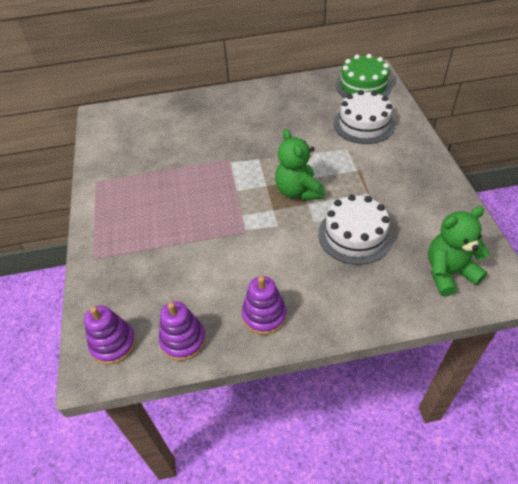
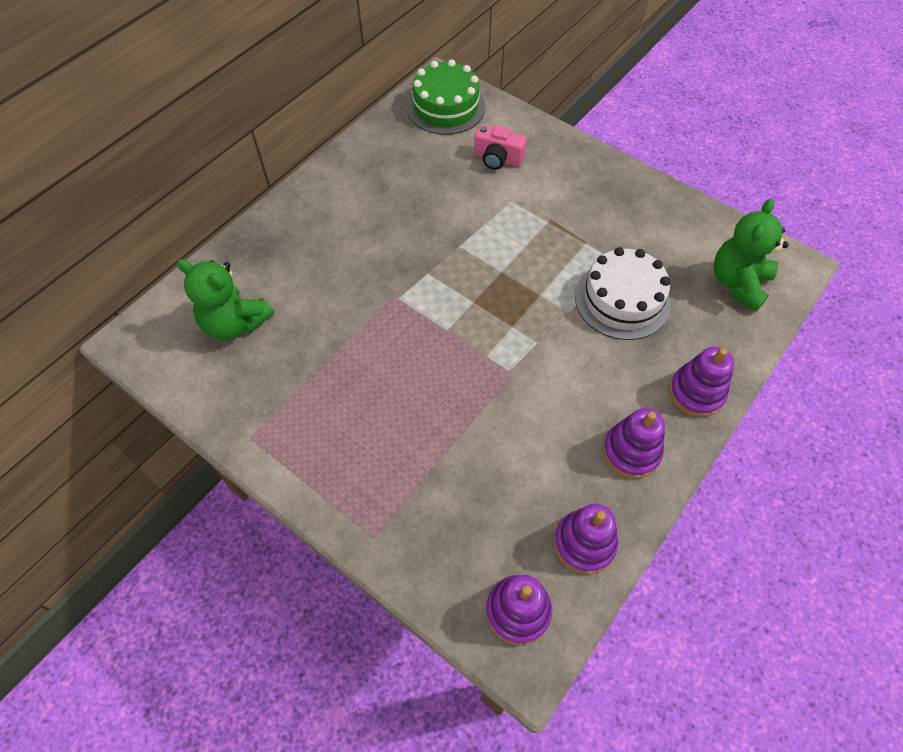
camera: 45 degrees left, 10 degrees up
(298, 191) = (515, 286): green teddy bear -> green teddy bear (235, 323)
(343, 313) = (696, 392): none -> purple stacking toy
(364, 124) = (497, 159): white cake -> pink camera

